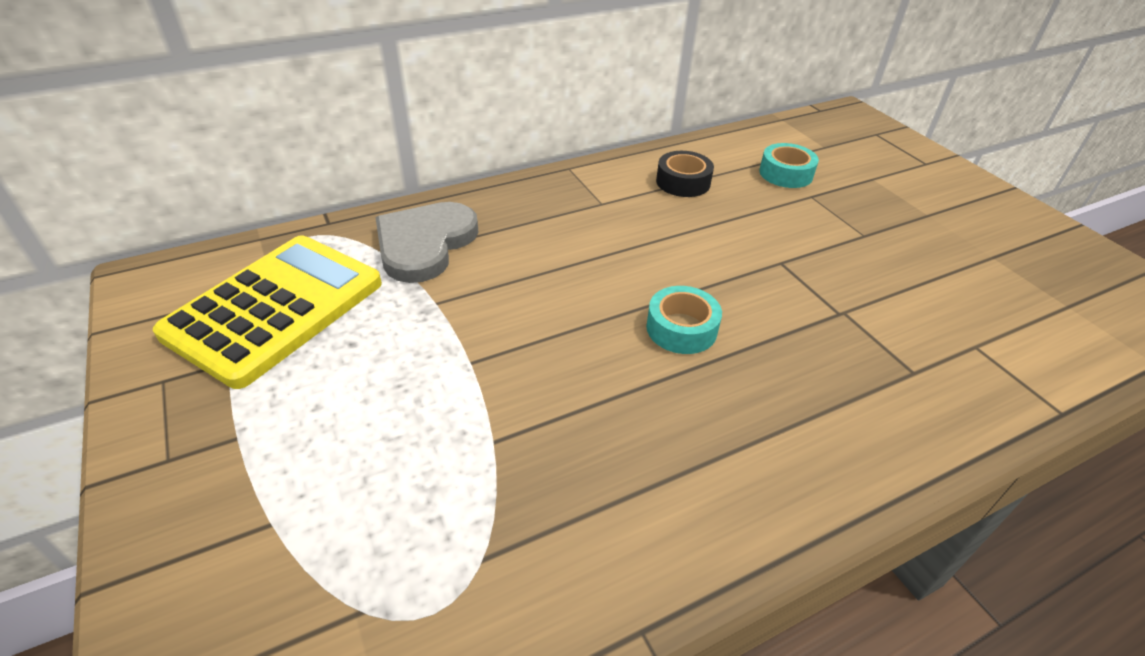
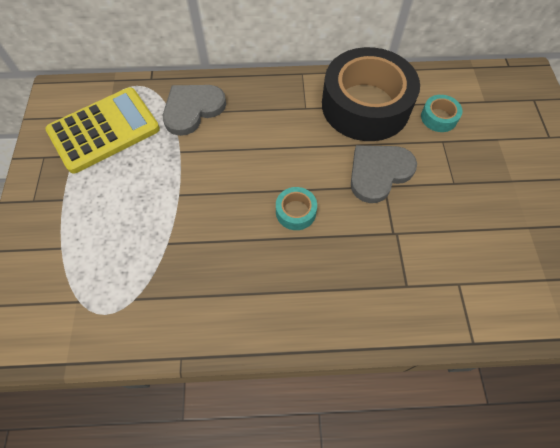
camera: 25 degrees right, 20 degrees up
(683, 182) = (365, 105): black tape -> black tape, size x2.50
(761, 249) = (379, 173): none -> grey heart

